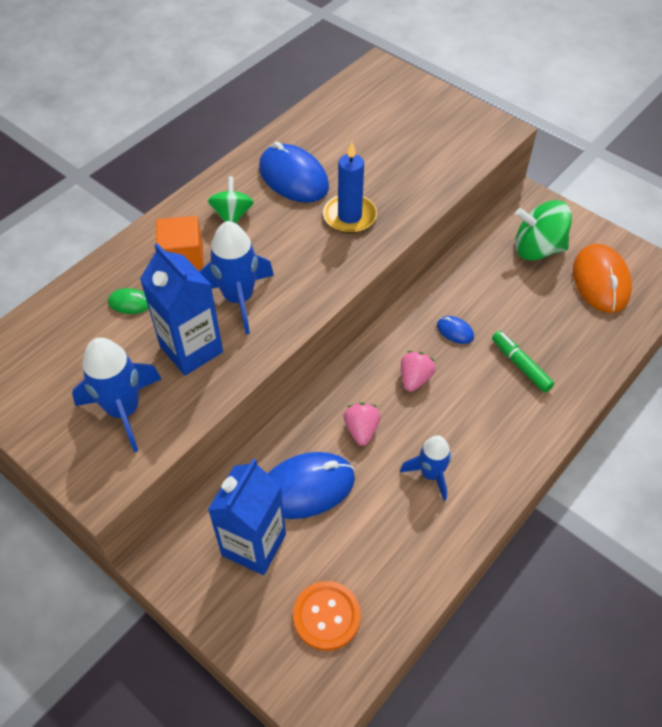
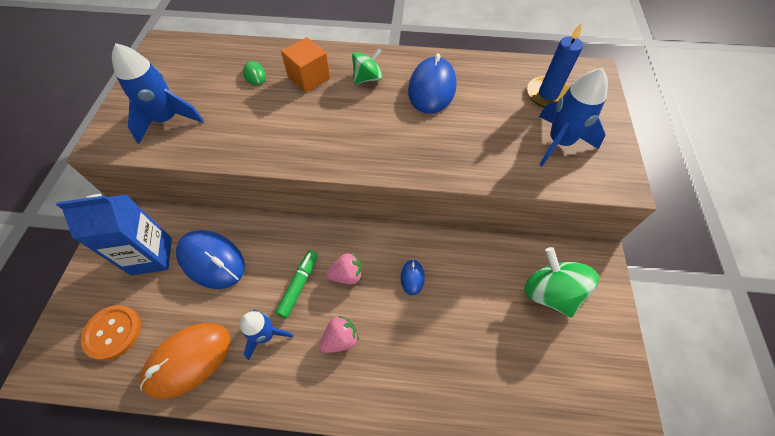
camera: 55 degrees right, 5 degrees up
(191, 349) = (236, 123): blue carton -> none
(239, 298) = (297, 122): blue rocket -> blue rocket (559, 142)
(349, 216) = (424, 138): blue candle -> blue candle (548, 94)
(361, 430) = (278, 266): pink strawberry -> pink strawberry (340, 339)
(520, 365) = (415, 346): green marker -> green marker (299, 285)
(600, 281) = (562, 366): orange mouse -> orange mouse (188, 360)

